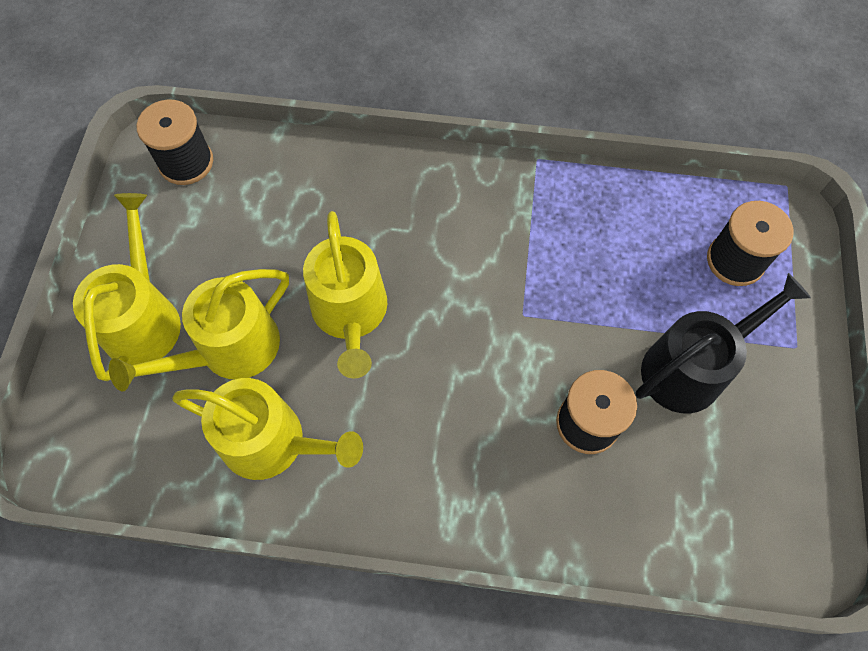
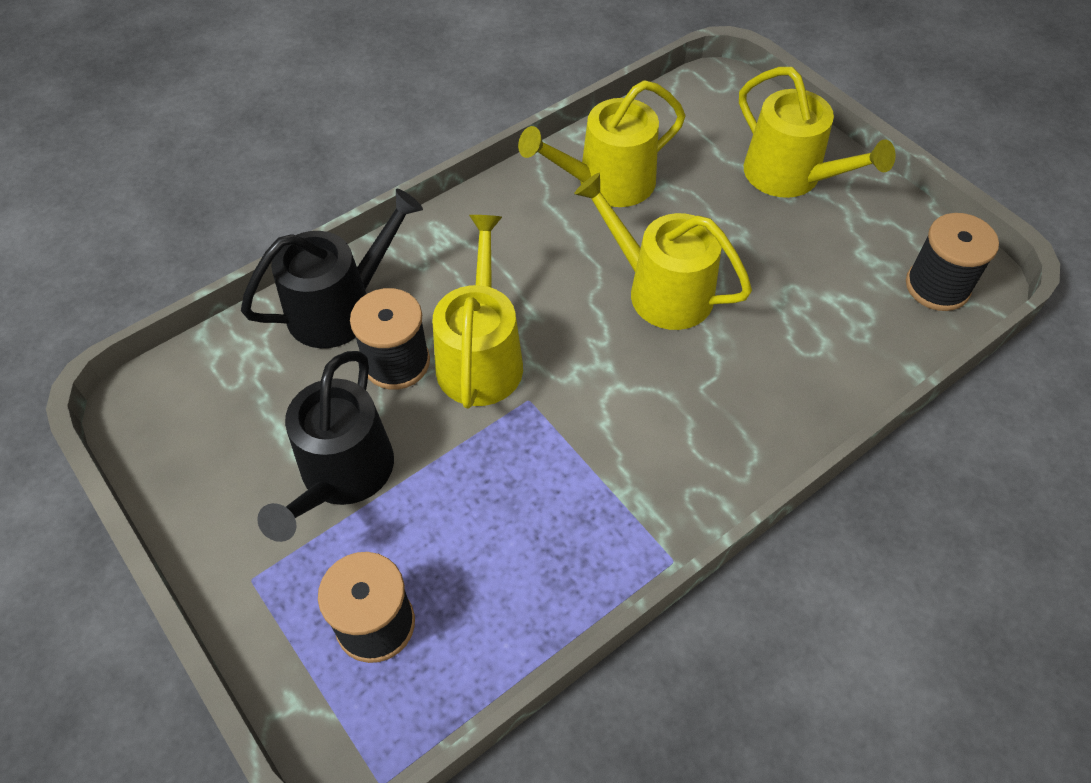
camera: 135 degrees right, 10 degrees down
(230, 349) = (709, 205): yellow watering can -> yellow watering can (480, 358)
(592, 514) = (340, 308): none -> black watering can

